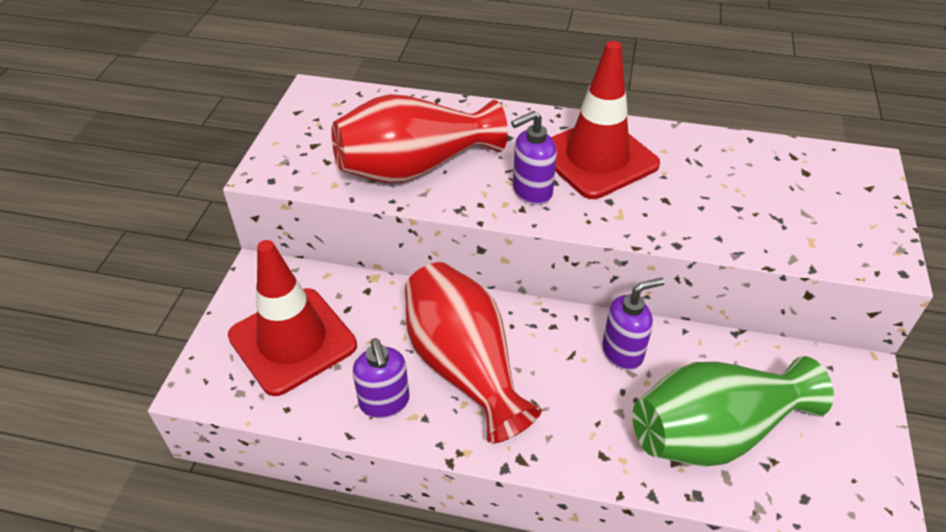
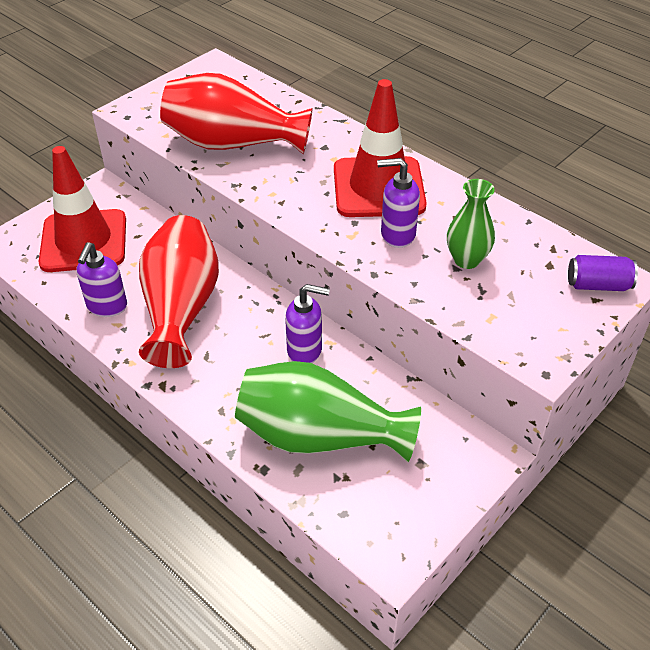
camera: 30 degrees right, 0 degrees up
(531, 192) = (301, 193): purple soap dispenser -> purple soap dispenser (397, 235)
(739, 196) = (466, 260): none -> green vase
(858, 174) = (598, 285): none -> purple can

